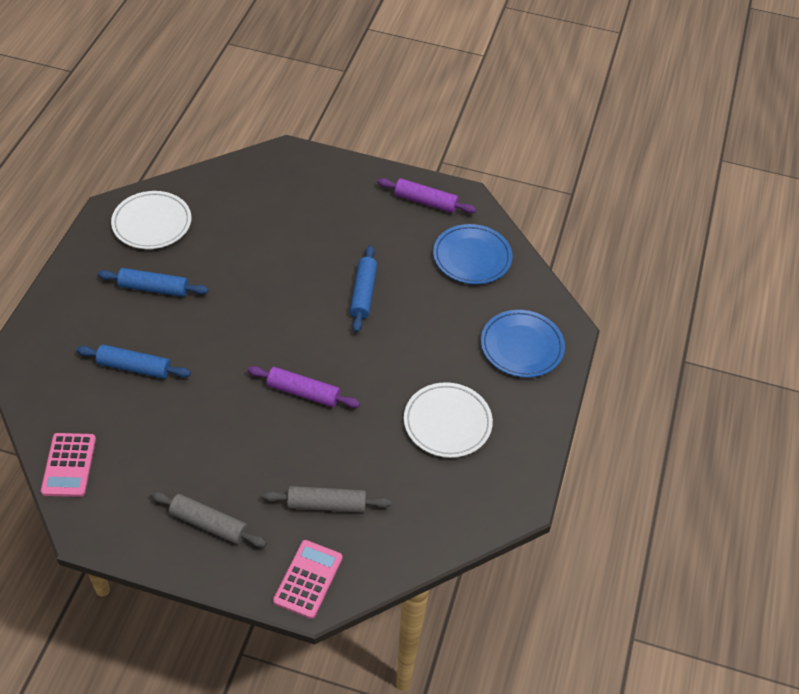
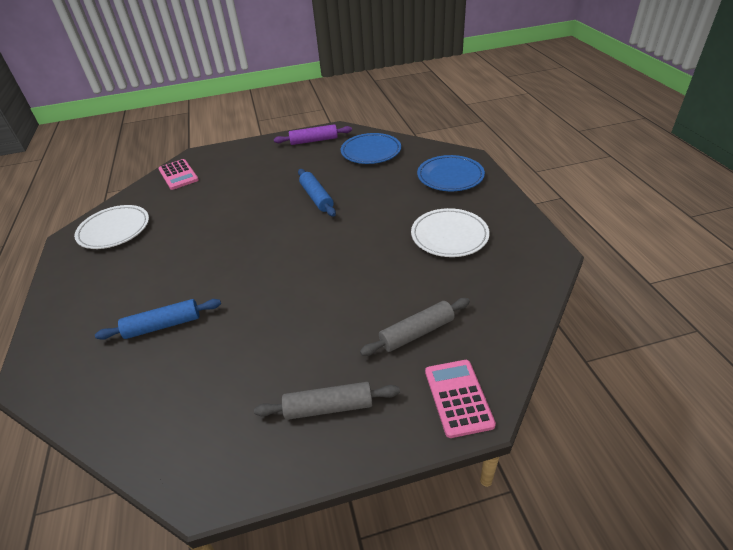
camera: 25 degrees left, 10 degrees down
(69, 465) = (145, 438): pink calculator -> pink calculator (178, 175)
(154, 288) = (144, 266): blue rolling pin -> none
(303, 393) = (326, 271): purple rolling pin -> none

